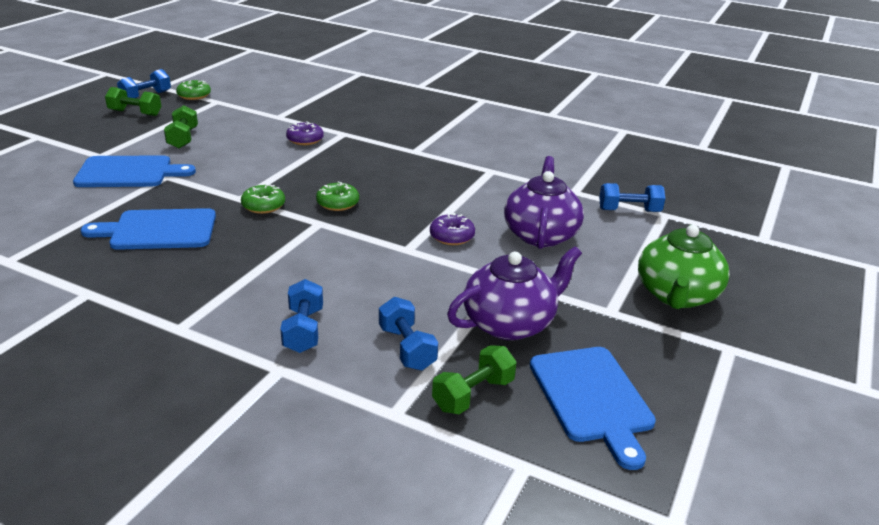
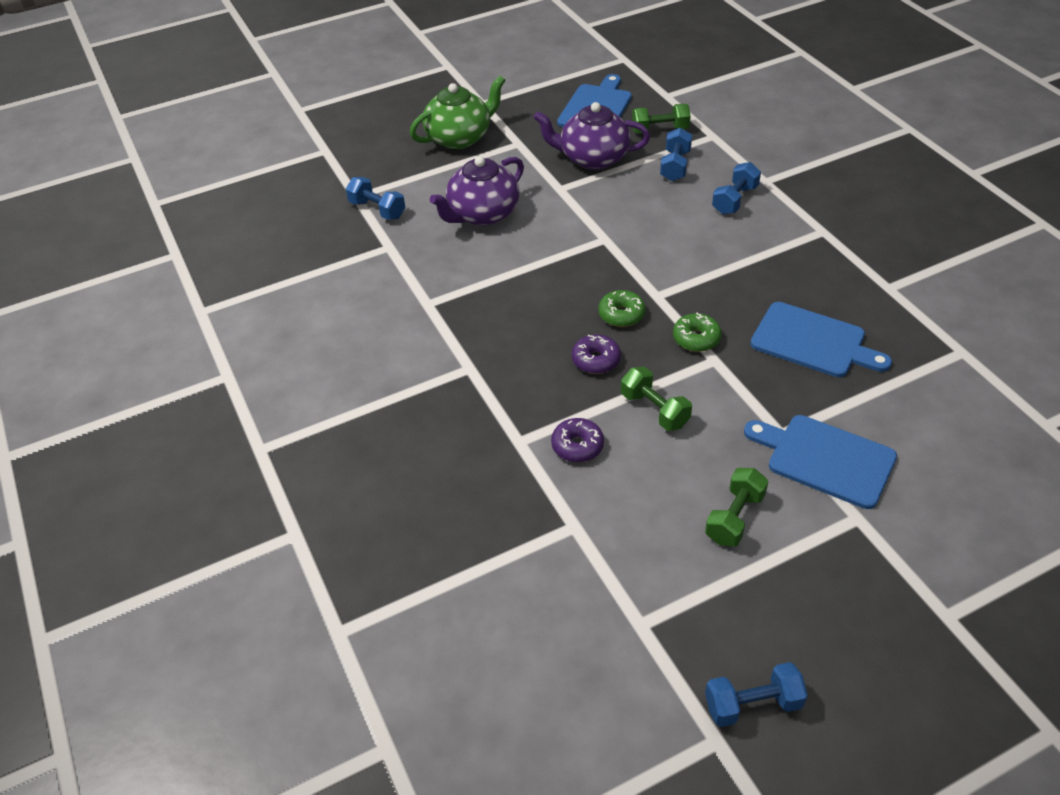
camera: 140 degrees left, 15 degrees up
(135, 113) = (785, 638): green dumbbell -> green dumbbell (654, 410)
(194, 95) = (669, 667): green donut -> none
(452, 236) = (556, 238): purple donut -> purple donut (596, 360)

